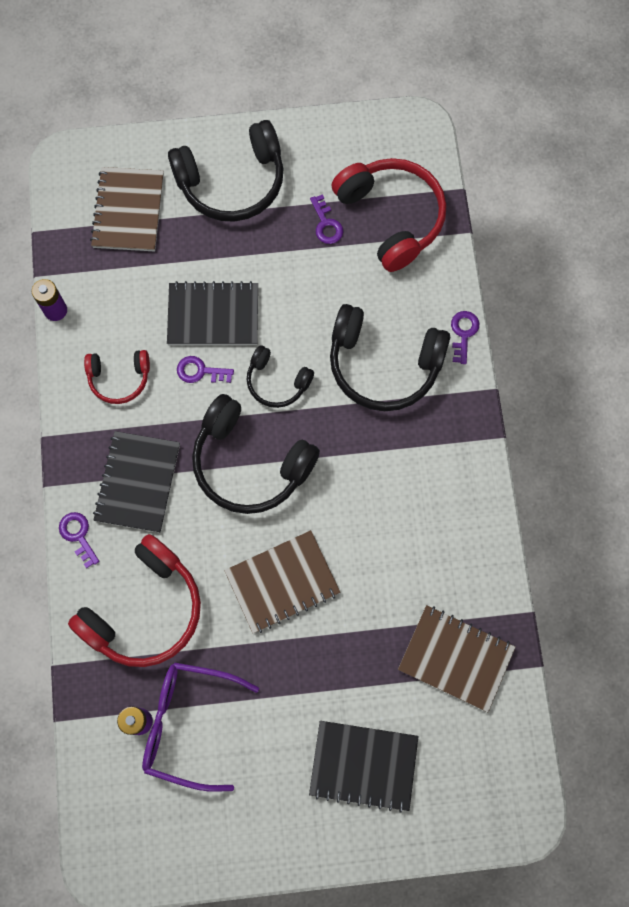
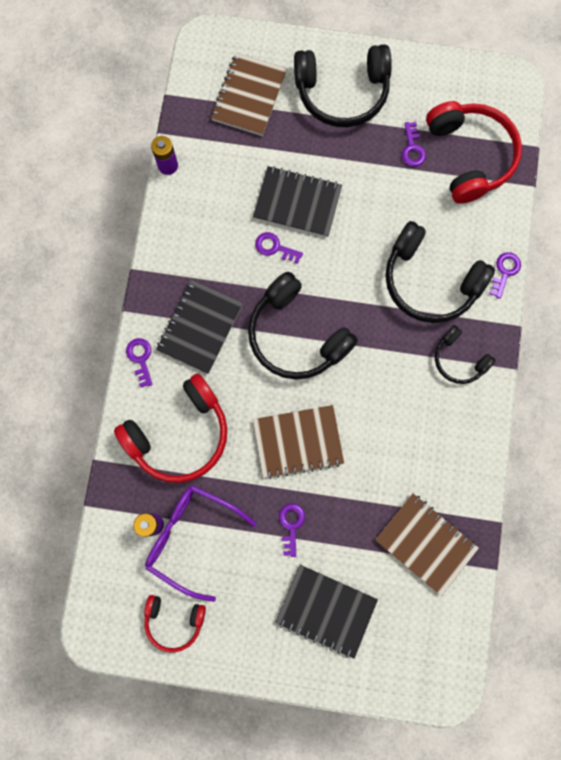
camera: 15 degrees right, 5 degrees up
(119, 378) = (206, 236): red headphones -> red headphones (174, 621)
(277, 382) = (336, 273): black headphones -> black headphones (458, 359)
(299, 679) = (291, 525): none -> purple key

